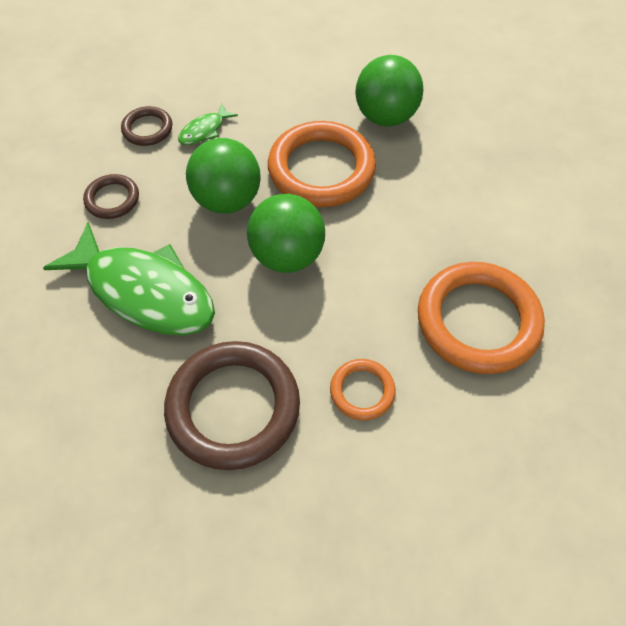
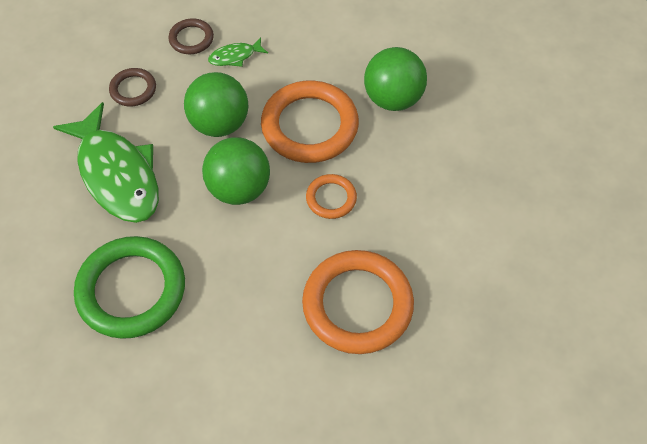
camera: 25 degrees right, 0 degrees up
(233, 407) = (131, 290): brown ring -> green ring
(362, 391) = (232, 320): orange ring -> orange ring (331, 198)

